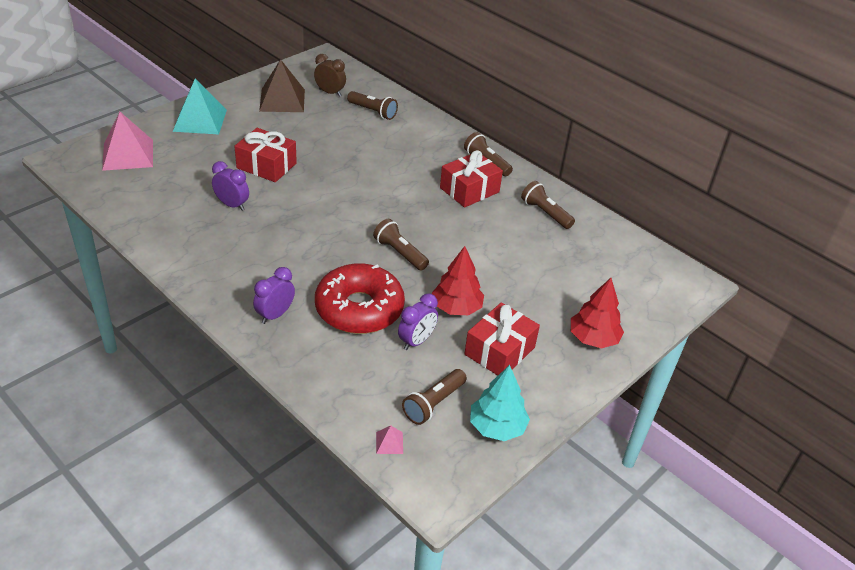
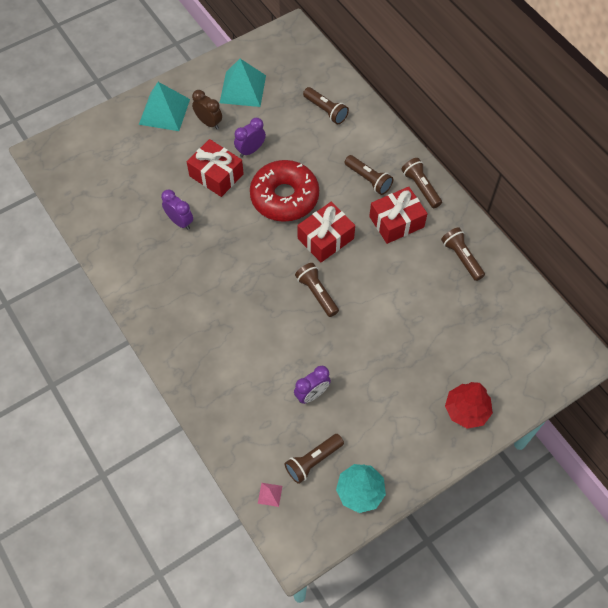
camera: 15 degrees right, 20 degrees up
(128, 154) = (97, 151): pink pyramid -> none
(275, 315) = (199, 351): purple clock -> purple clock (250, 150)
(282, 100) = (243, 89): brown pyramid -> turquoise pyramid
(330, 93) = (289, 81): brown clock -> brown clock (209, 122)
(359, 309) = (270, 353): red donut -> red donut (284, 197)
(431, 160) = (368, 179): none -> brown flashlight
(456, 308) = (354, 361): red tree -> none
(499, 351) = (380, 413): red gift -> red gift (325, 238)

